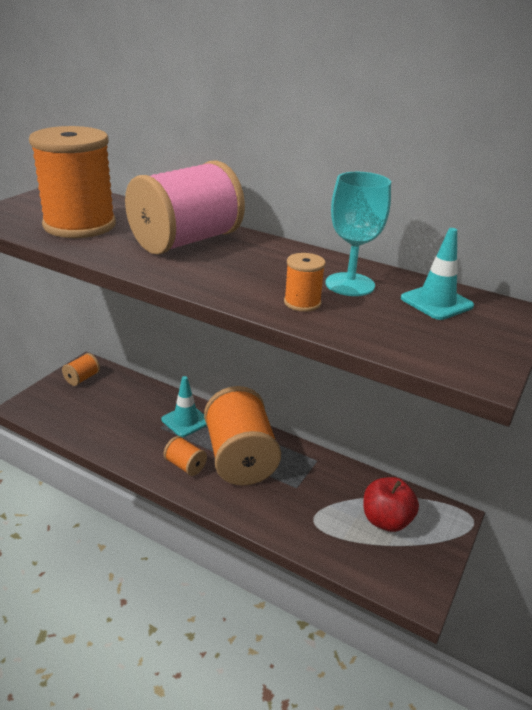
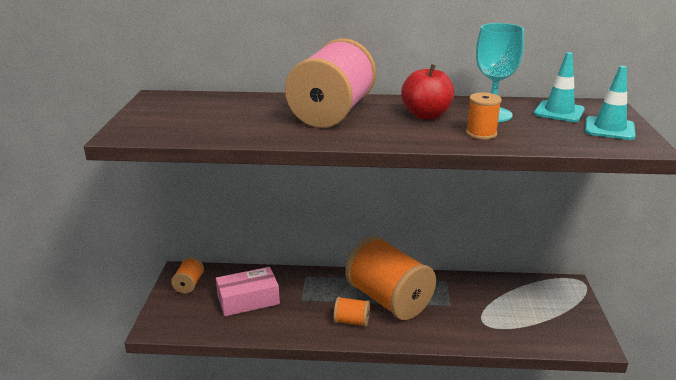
camera: 25 degrees left, 5 degrees down
(80, 225) = (224, 121): orange spool -> none
(116, 410) = (248, 300): none -> pink box
(186, 421) = (317, 287): turquoise traffic cone -> turquoise traffic cone (609, 129)
(386, 520) = (531, 304): red apple -> red apple (426, 115)

